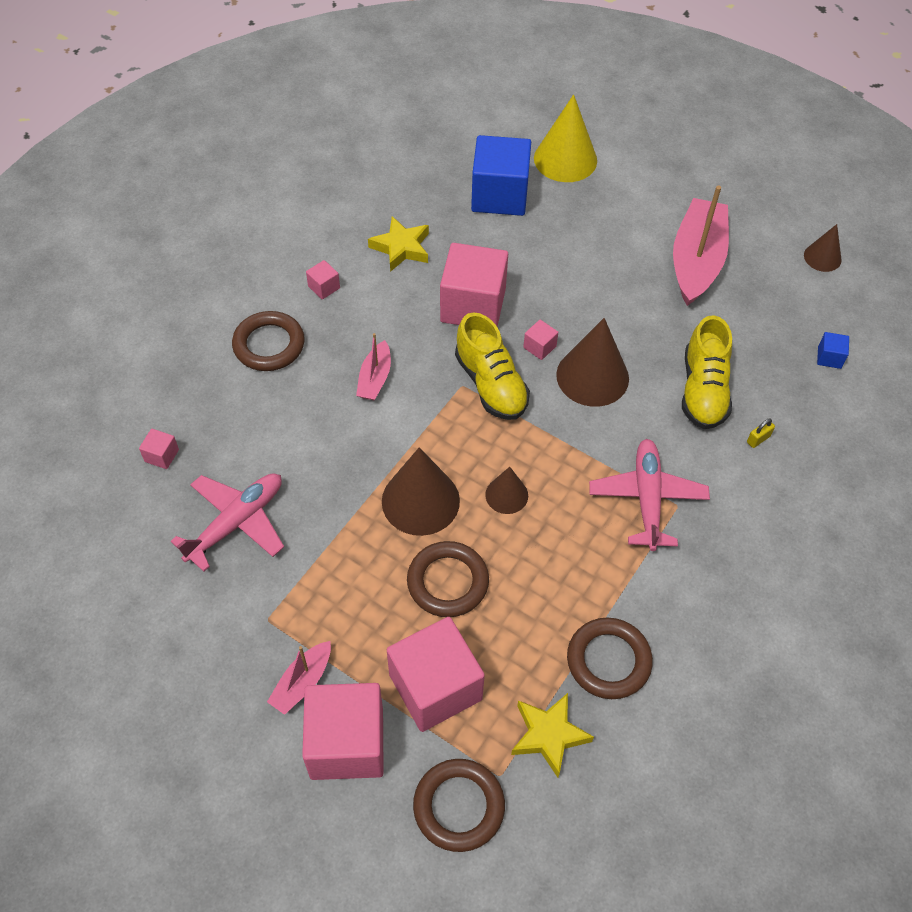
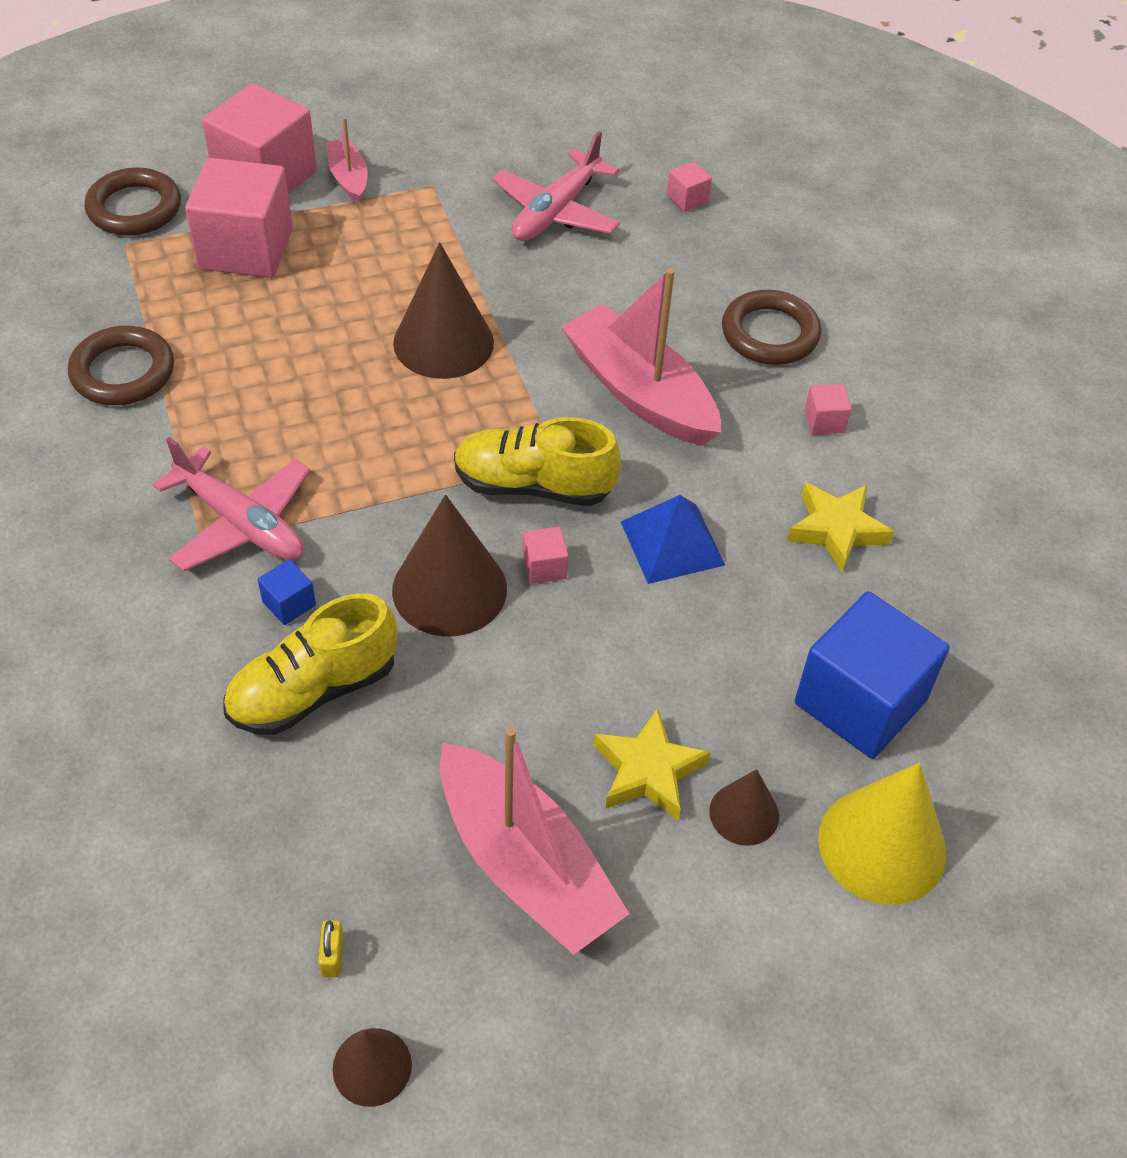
camera: 125 degrees right, 5 degrees down
(236, 522) = (556, 212): pink plane -> pink plane turned 45 degrees clockwise
(375, 378) = (639, 392): pink boat -> pink boat, size x1.99
(447, 582) = (333, 312): brown ring -> none
(473, 305) = (672, 543): pink cube -> blue pyramid
(506, 495) = (377, 410): brown cone -> brown cone (744, 813)
(549, 735) = (115, 291): yellow star -> yellow star (648, 770)
(703, 390) = (313, 690): yellow shoe -> yellow shoe turned 75 degrees counterclockwise
(758, 439) = (188, 692): yellow padlock -> yellow padlock (332, 956)
(829, 357) = (204, 893): blue cube -> blue cube (289, 603)

